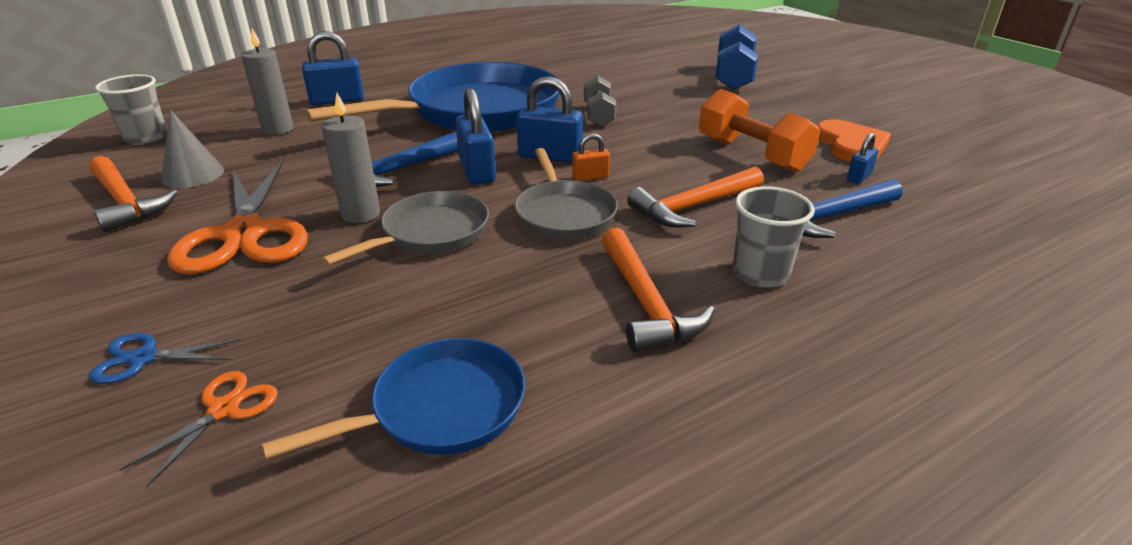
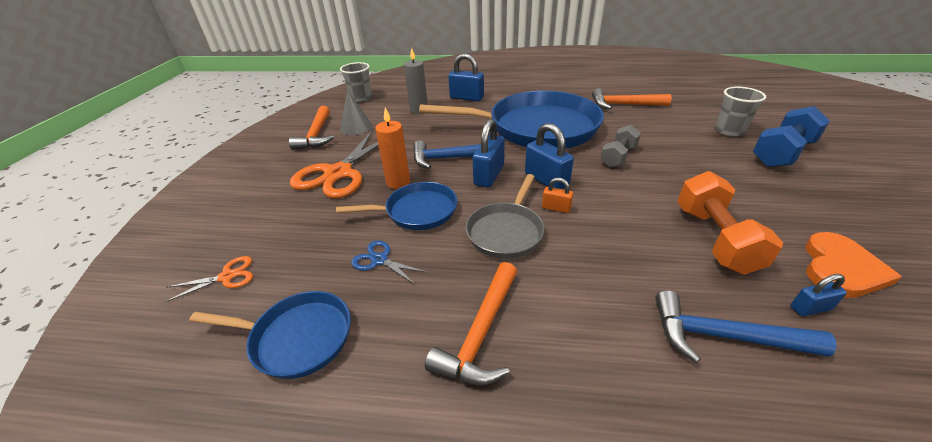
camera: 40 degrees right, 5 degrees up
(144, 358) = (234, 229): blue scissors -> blue scissors (379, 260)
(361, 214) = (398, 182): grey candle -> orange candle
(430, 233) = (417, 211): grey pan -> blue pan
(693, 207) = (606, 267): orange hammer -> orange hammer (624, 105)
(760, 274) = (594, 359): grey cup -> grey cup (729, 131)

